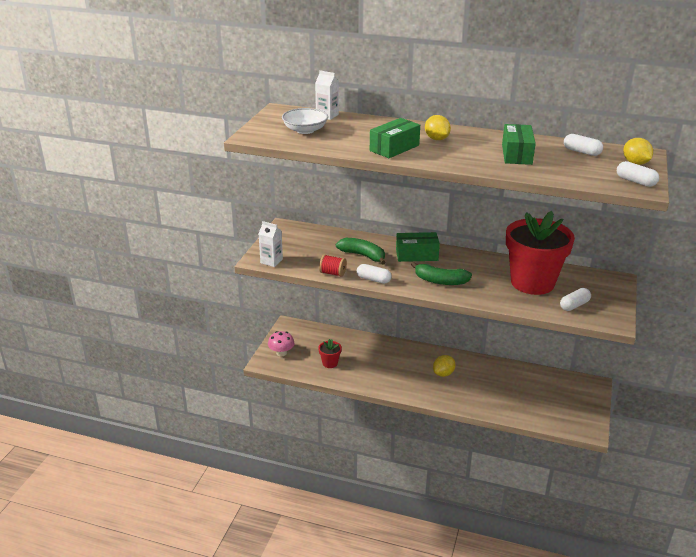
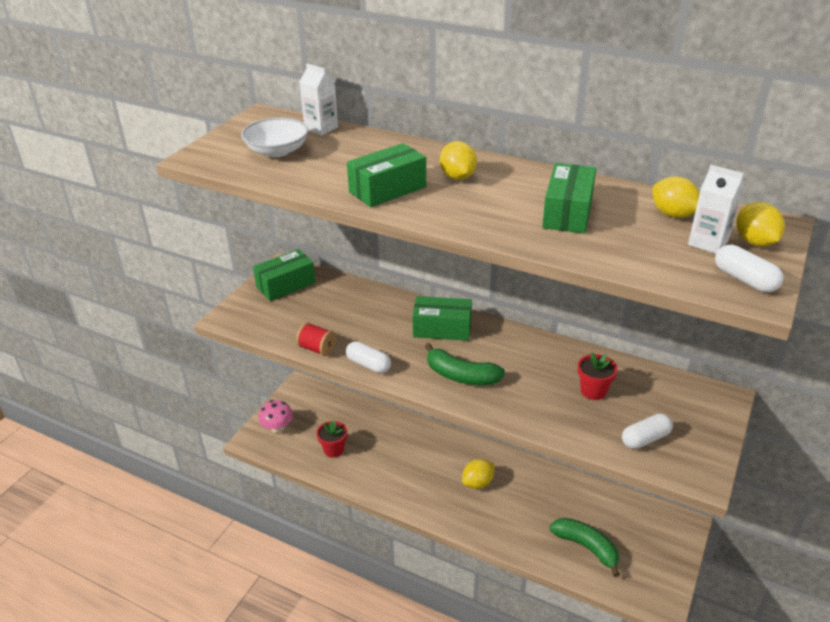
camera: 10 degrees right, 5 degrees up
(271, 261) = (244, 322): white carton -> white carton (708, 243)
(291, 237) = (286, 285): none -> green box
(363, 255) = (368, 323): green banana -> green banana (586, 547)
(532, 282) = (593, 391): red flower pot -> red flower pot, size x0.40
(581, 152) = (673, 214): white capsule -> yellow lemon

